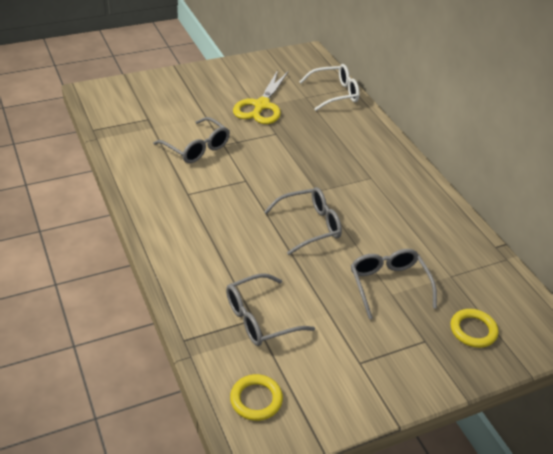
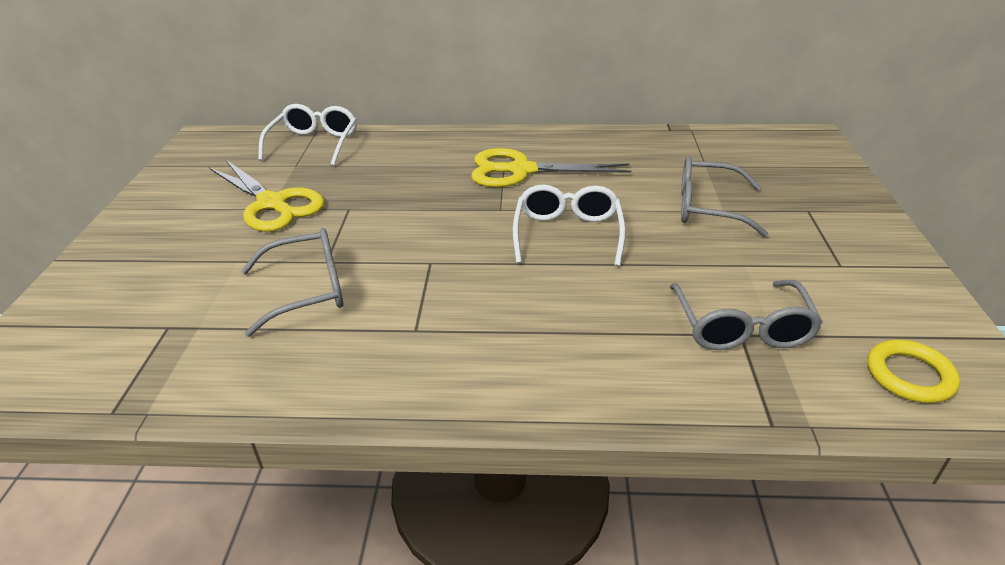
camera: 60 degrees left, 5 degrees down
(309, 226) = (567, 234): grey glasses -> white glasses
(370, 186) = (521, 170): none -> yellow scissors
(473, 330) = (797, 177): yellow ring -> none

